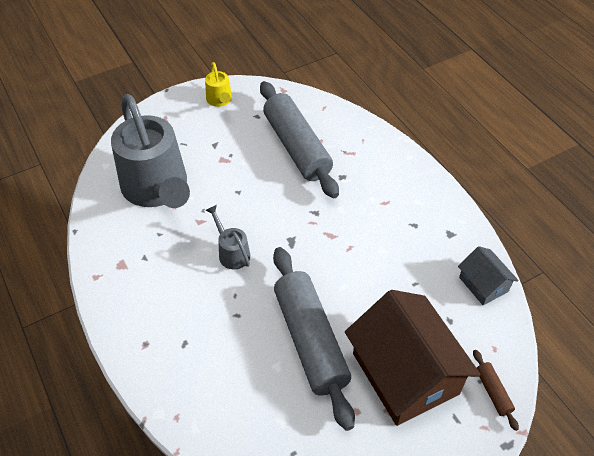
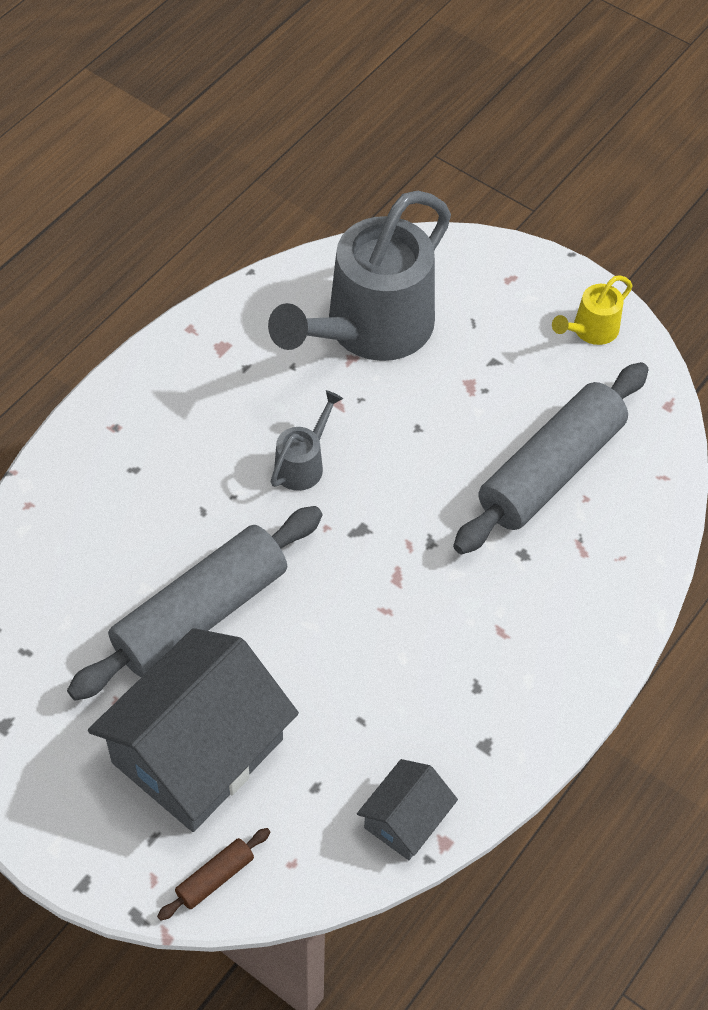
camera: 65 degrees right, 5 degrees up
(405, 373) = (198, 751): brown house -> grey house

